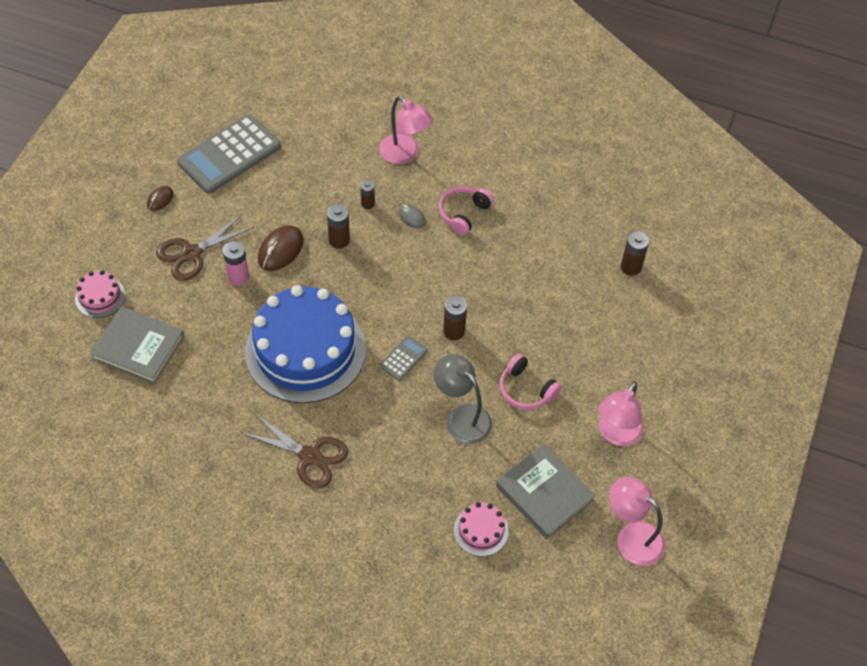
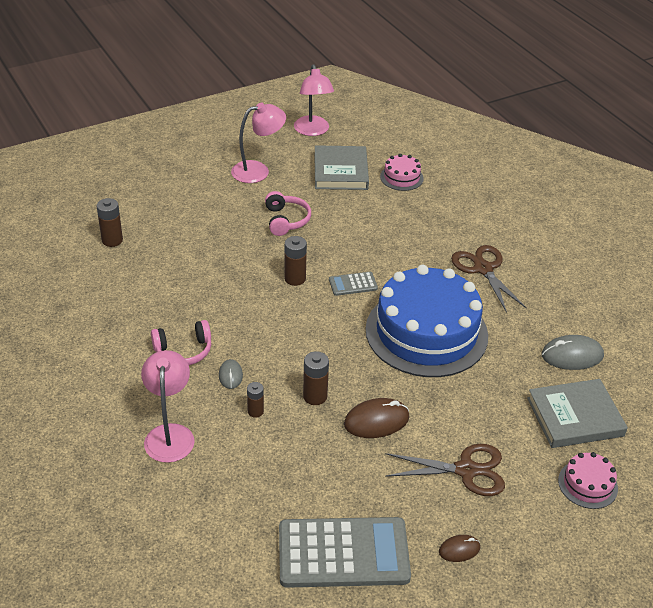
camera: 140 degrees left, 15 degrees down
(138, 348) = (575, 417): grey book -> grey book turned 75 degrees counterclockwise
(173, 407) = (572, 355): none -> grey mouse
(238, 277) = (436, 421): pink battery -> none
(462, 417) = (349, 231): grey lamp -> none

